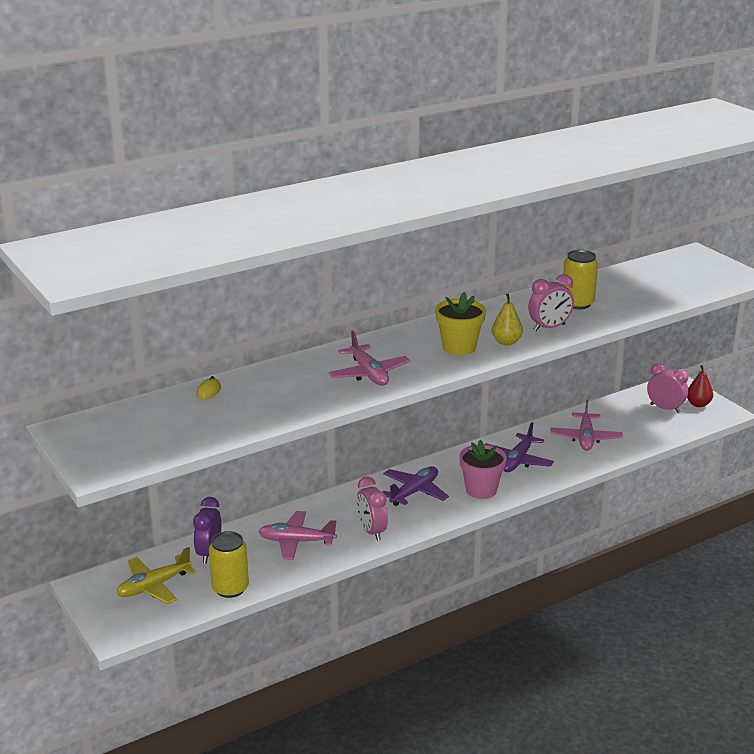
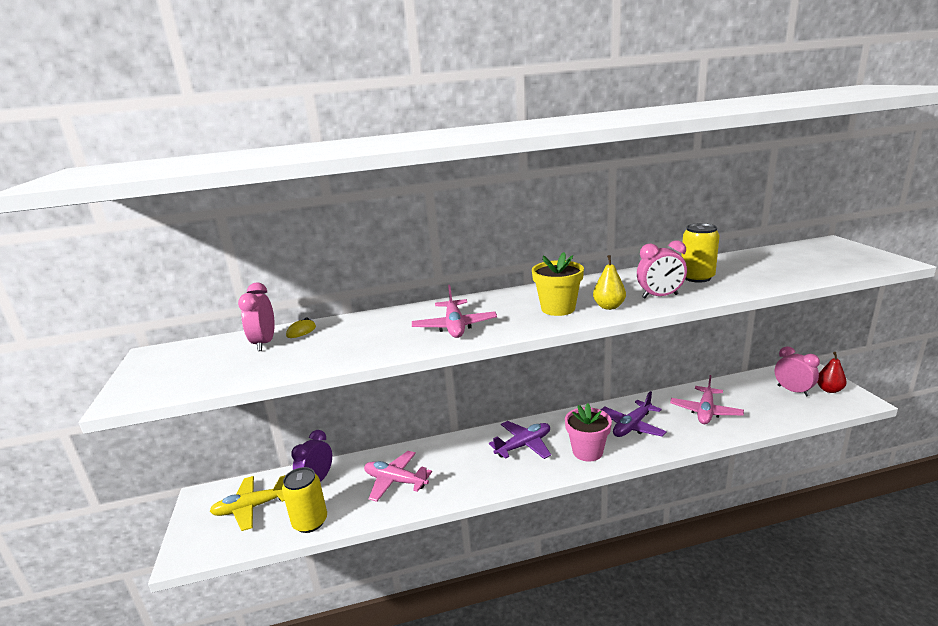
camera: 20 degrees right, 5 degrees down
(372, 531) = (467, 481): pink clock -> pink clock (264, 343)

